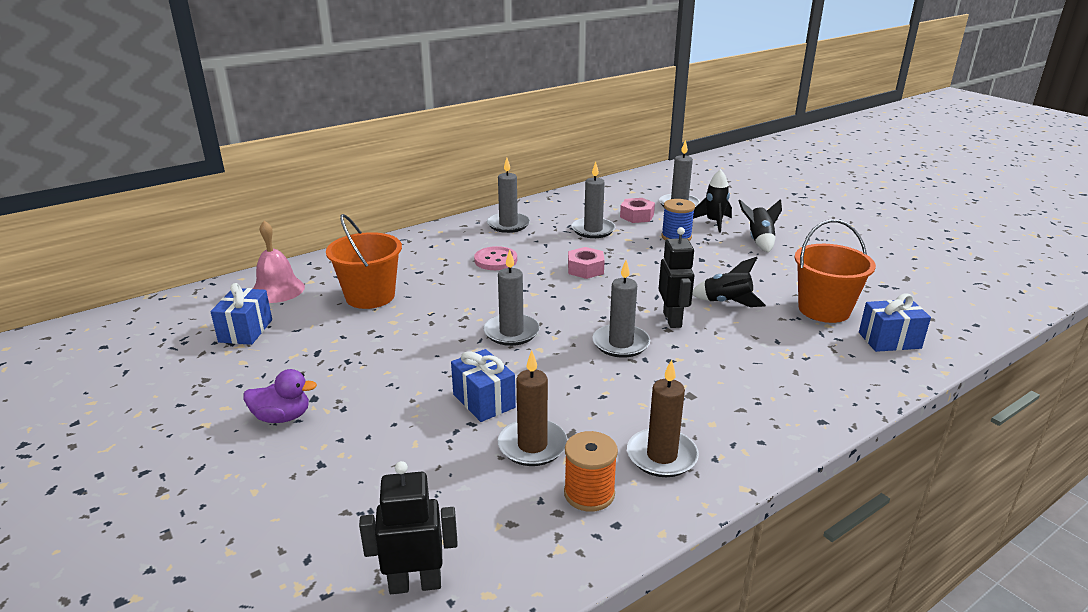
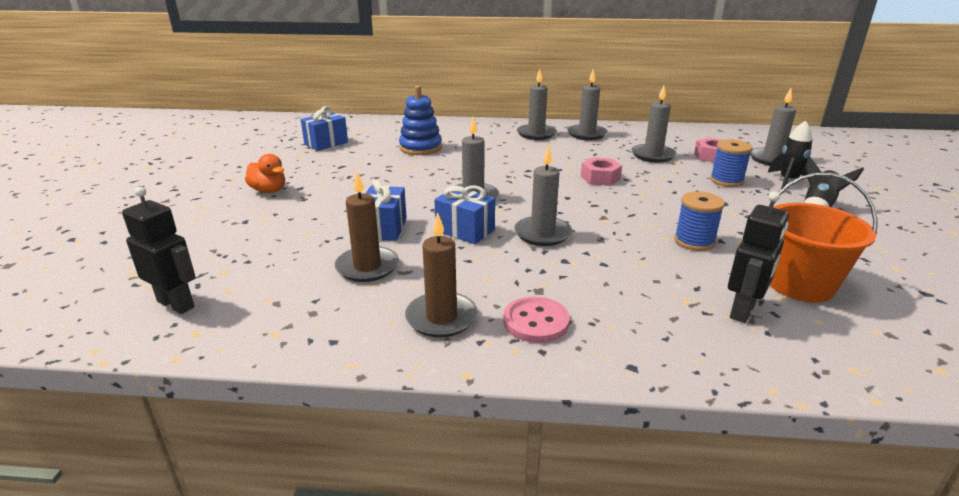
camera: 40 degrees right, 0 degrees up
(277, 290) = (377, 129): pink bell -> none
(282, 417) = (269, 191): purple duck -> orange duck
(370, 296) = (420, 148): orange bucket -> blue stacking toy
(462, 239) = (536, 134): none -> grey candle
(495, 260) = (538, 152): pink button -> pink button (535, 322)
(589, 493) = (350, 313): orange spool -> none
(672, 319) = (617, 234): black robot -> black robot (743, 311)
(727, 302) = (694, 241): black rocket -> blue spool
(889, 340) = (842, 341): blue gift -> blue gift (465, 231)

